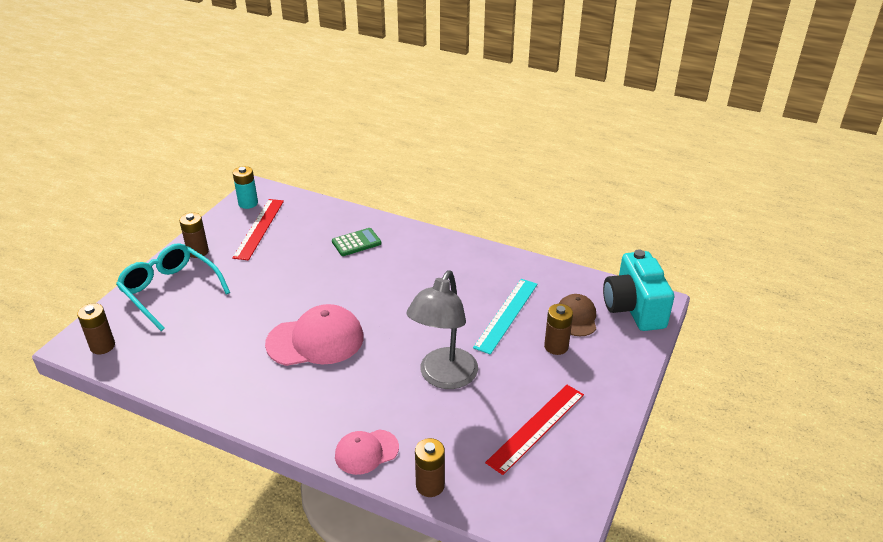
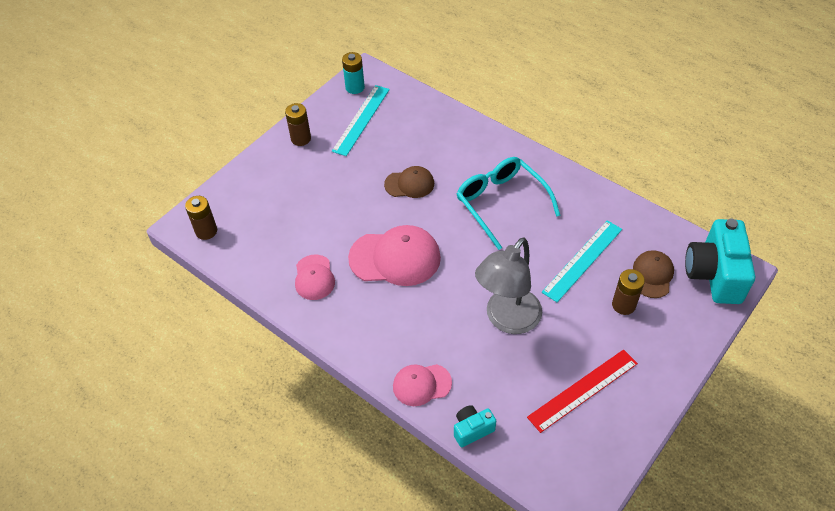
camera: 15 degrees right, 15 degrees up
(169, 290) = (270, 179): turquoise glasses -> turquoise glasses (500, 202)
(230, 371) = (314, 277): none -> pink cap
(259, 228) = (361, 120): red ruler -> turquoise ruler
(319, 275) = (409, 184): none -> brown cap
(356, 242) = (452, 151): green calculator -> none
(430, 485) = (472, 430): brown battery -> turquoise camera

